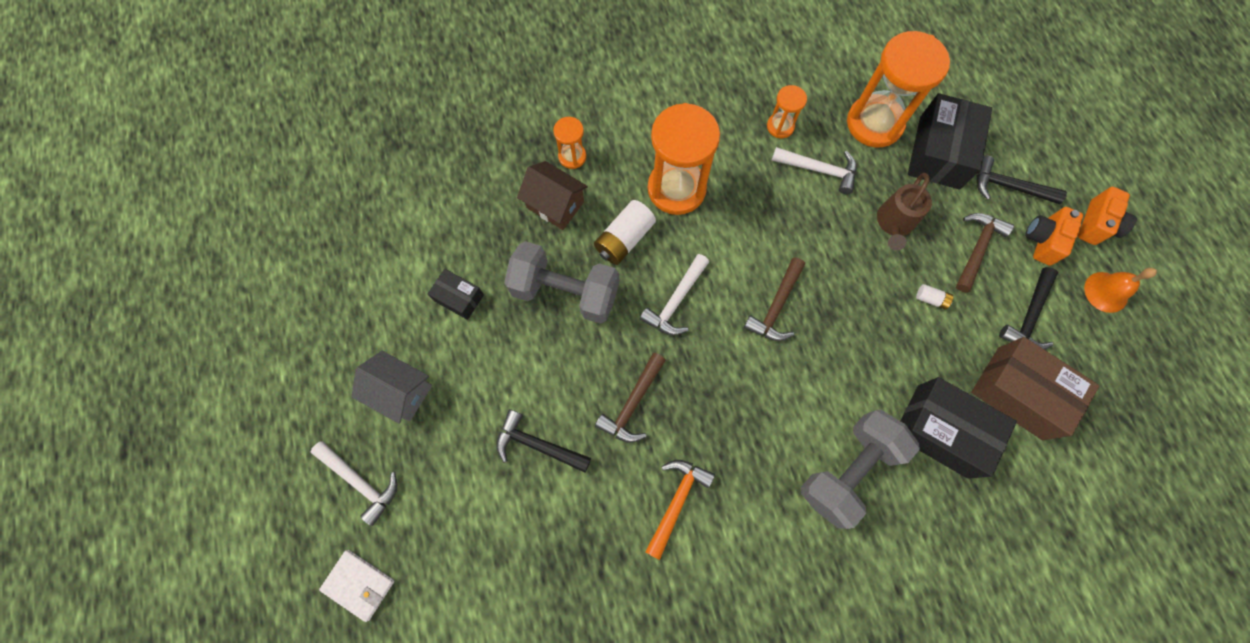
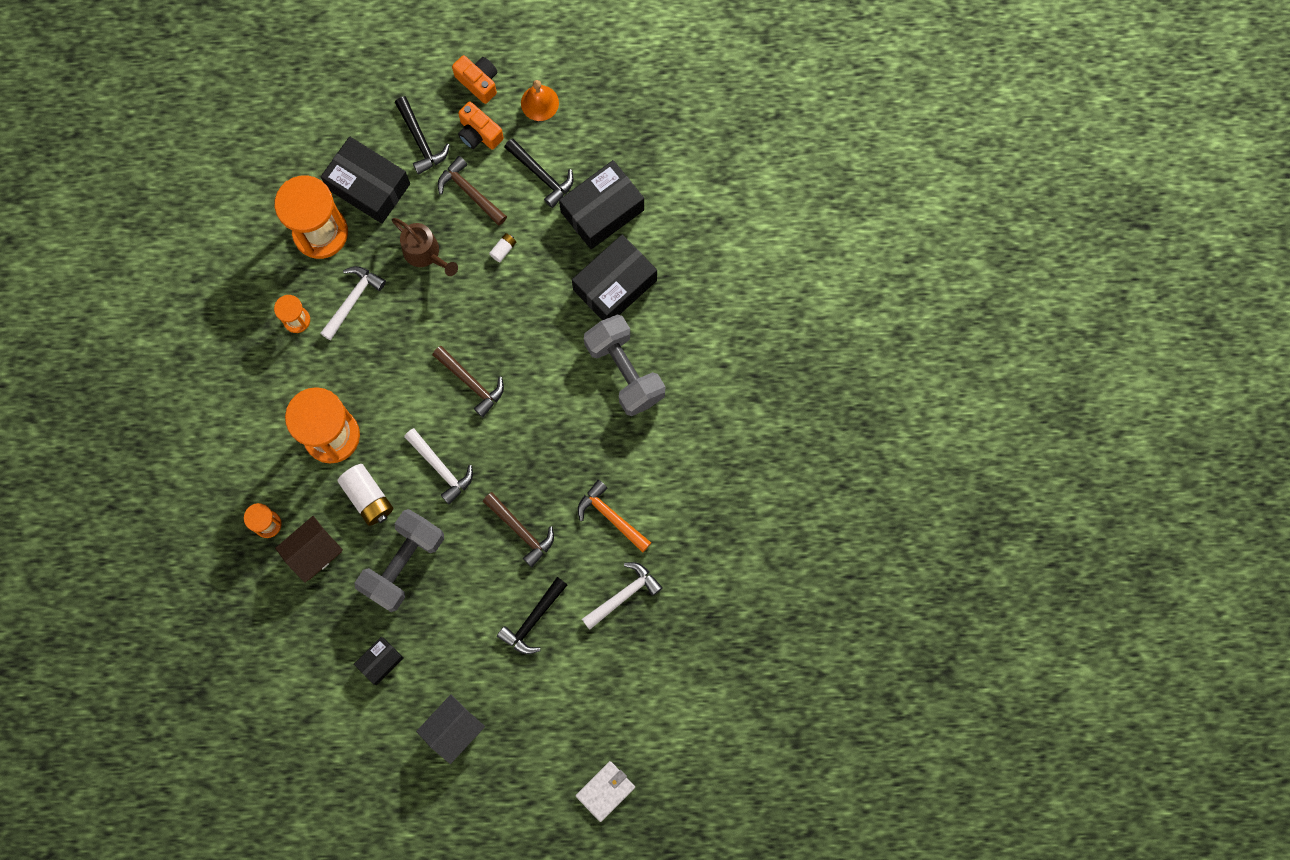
camera: 75 degrees left, 5 degrees up
(360, 481) = (522, 777): white hammer -> white hammer (623, 595)
(1008, 187) = (420, 140): black hammer -> black hammer turned 60 degrees counterclockwise
(1019, 393) = (602, 211): brown box -> black box

